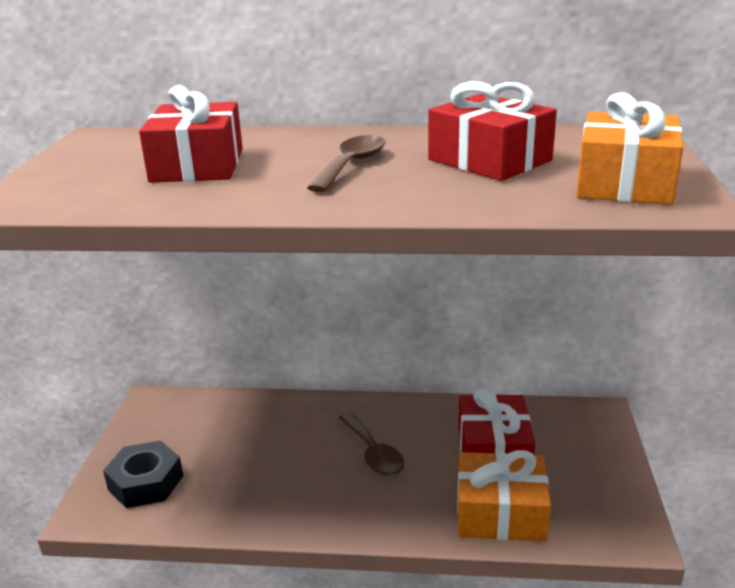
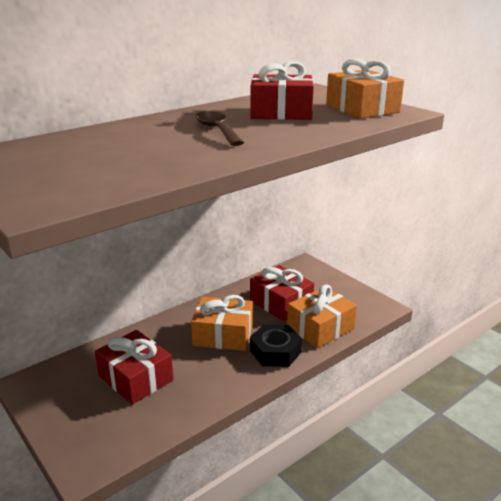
camera: 45 degrees left, 0 degrees up
(145, 482) = (101, 427): black nut -> black nut (275, 351)
(197, 165) = (118, 152): red gift -> red gift (136, 378)
(373, 453) = (223, 335): brown spoon -> orange gift

